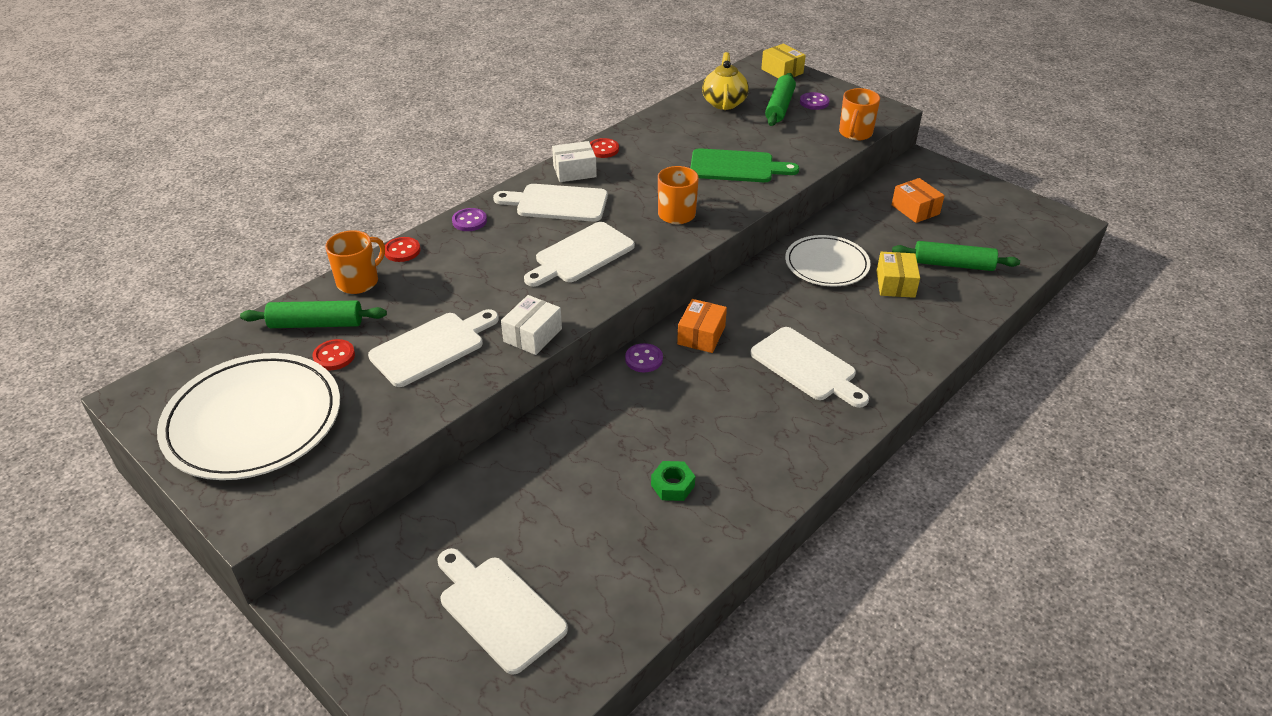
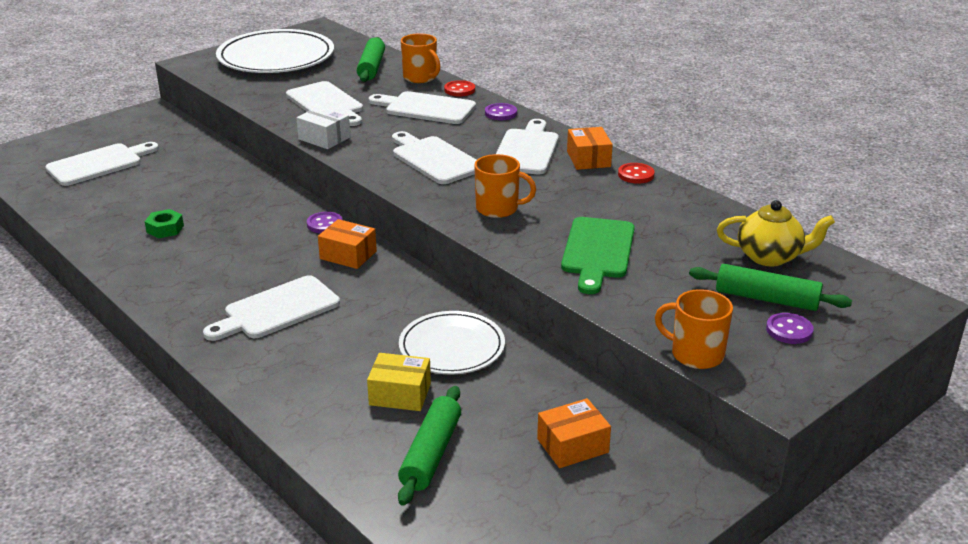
camera: 95 degrees right, 10 degrees down
(334, 356) = (331, 74): red button -> none
(452, 270) = (426, 108): none -> white cutting board
(574, 171) = (588, 159): white box -> orange box
(782, 71) = (889, 314): yellow box -> none

